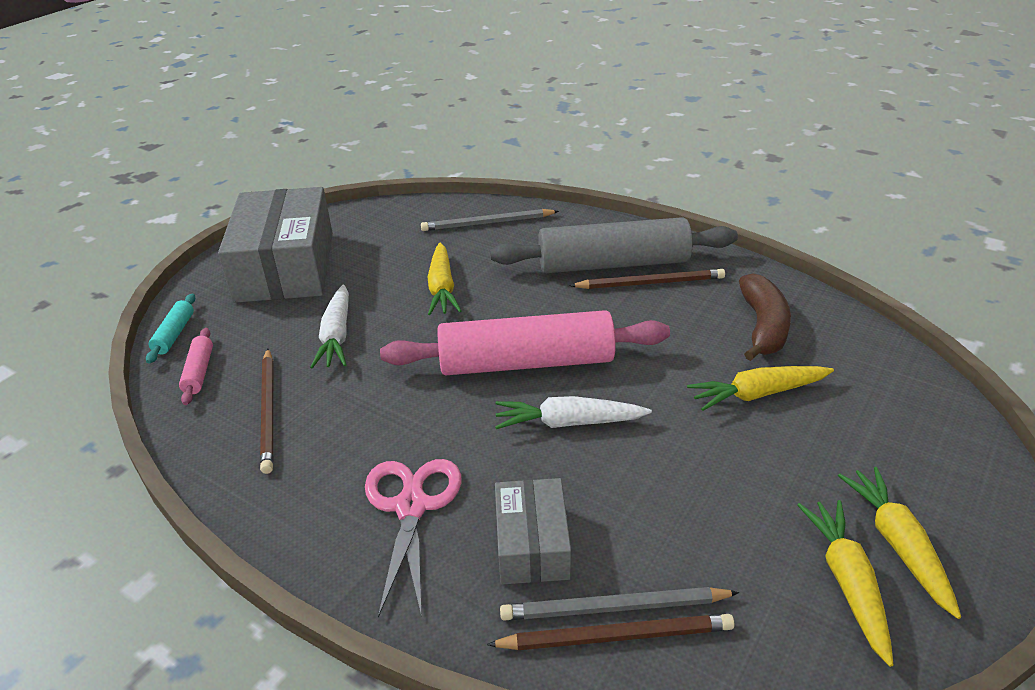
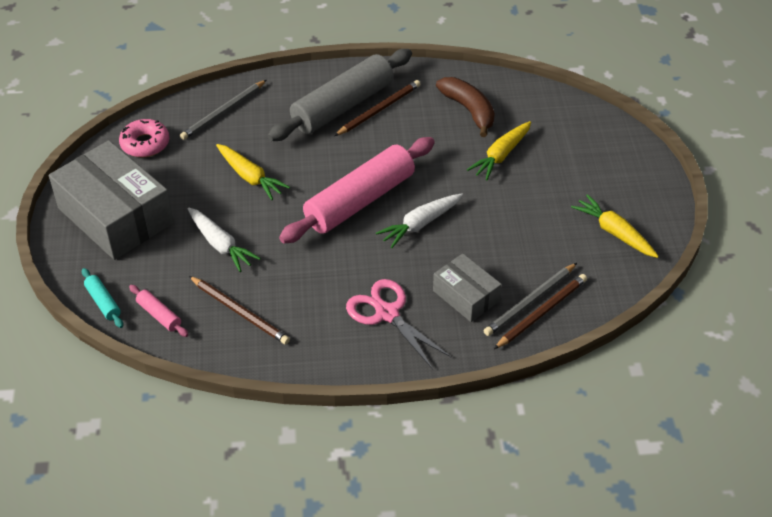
camera: 40 degrees left, 10 degrees up
(386, 221) = (145, 144): none -> pink donut
(898, 544) = (621, 203): yellow carrot -> none

